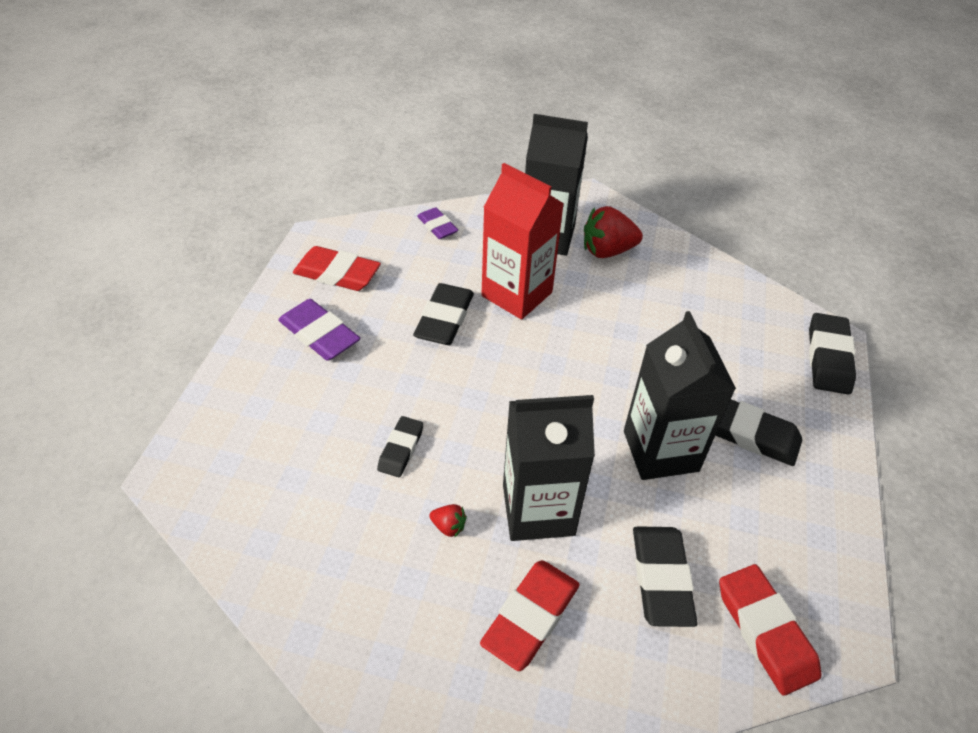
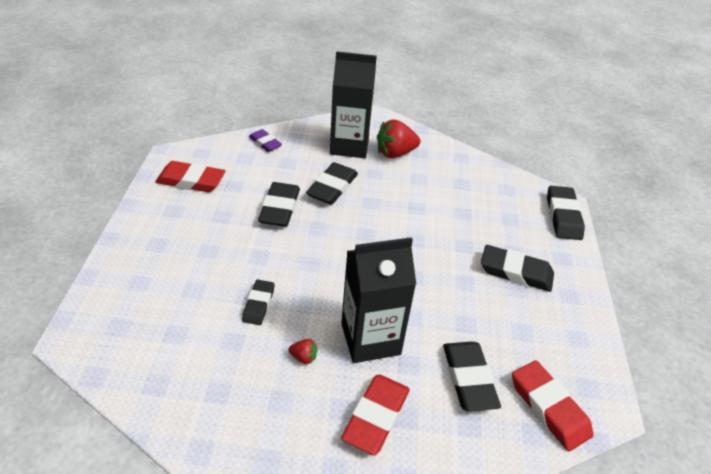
camera: 10 degrees left, 5 degrees down
(319, 334) = (182, 226): purple eraser -> none
(517, 294) = (332, 187): red carton -> black eraser
(660, 451) = (455, 289): black carton -> none

